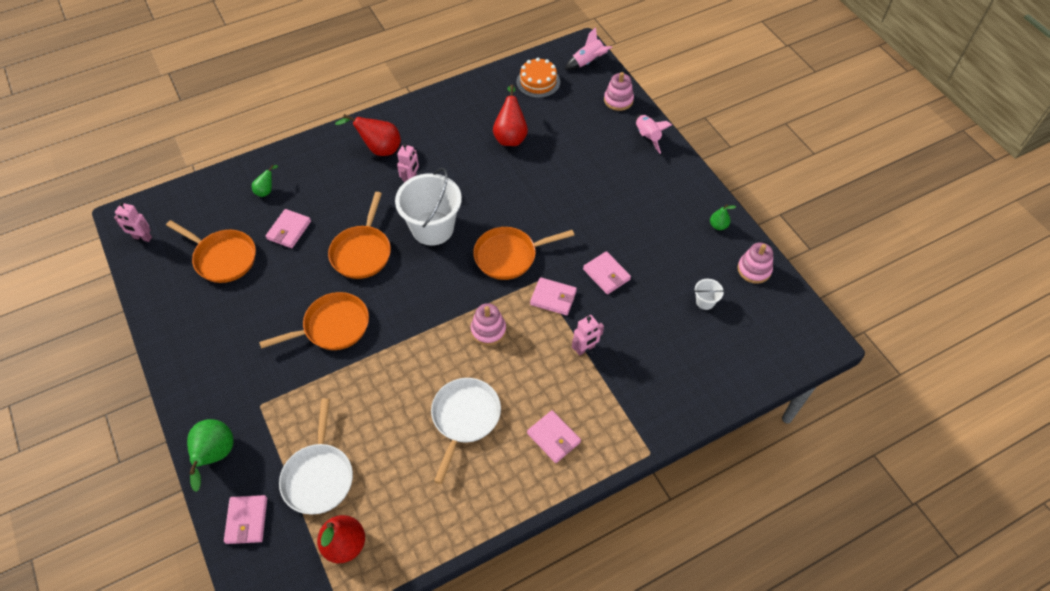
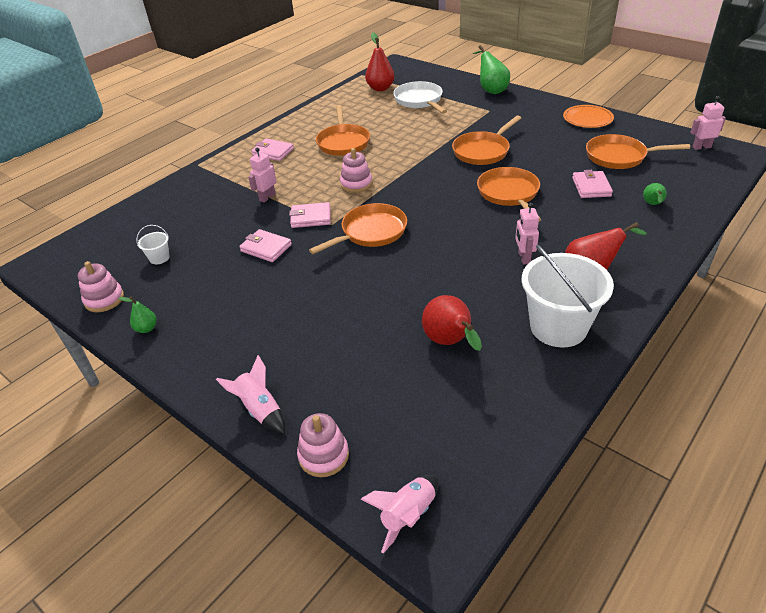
camera: 160 degrees right, 15 degrees down
(181, 332) = (587, 119): none -> orange plate
(246, 520) = (444, 80): pink wallet -> none
(432, 228) = (462, 228): white bucket -> white bucket (558, 327)
(464, 418) = (343, 142): white pan -> orange pan
(538, 82) = (467, 440): orange cake -> none

